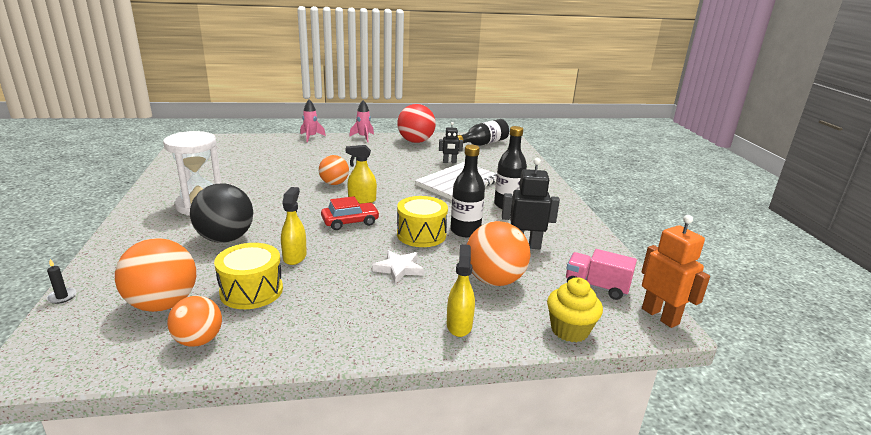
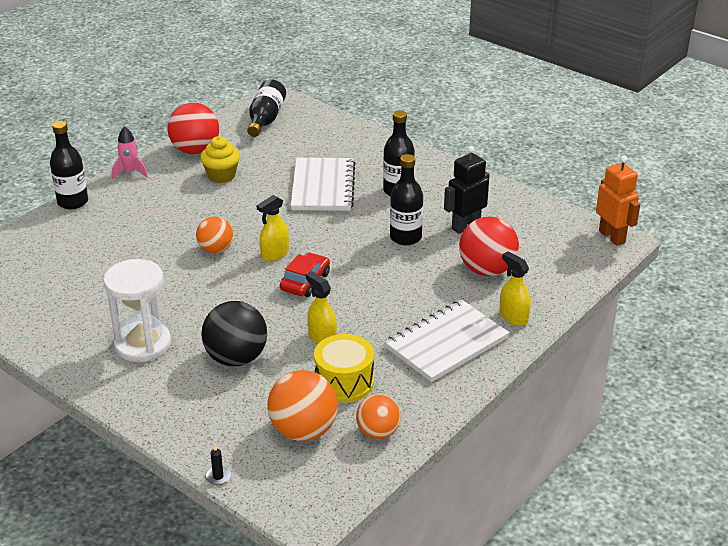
camera: 40 degrees left, 10 degrees up
(311, 137) = (73, 202): pink rocket -> black bottle
(370, 310) = (446, 343): none -> white notebook
(399, 268) = (412, 300): white star -> none
(421, 234) = (379, 260): yellow drum -> none
(449, 162) = (274, 163): black robot -> none
(494, 280) = (487, 270): orange ball -> red ball
(569, 330) = (577, 279): yellow cupcake -> yellow cupcake (221, 176)
(596, 287) = (553, 236): pink truck -> none
(660, 316) = (612, 237): orange robot -> orange robot turned 45 degrees clockwise

